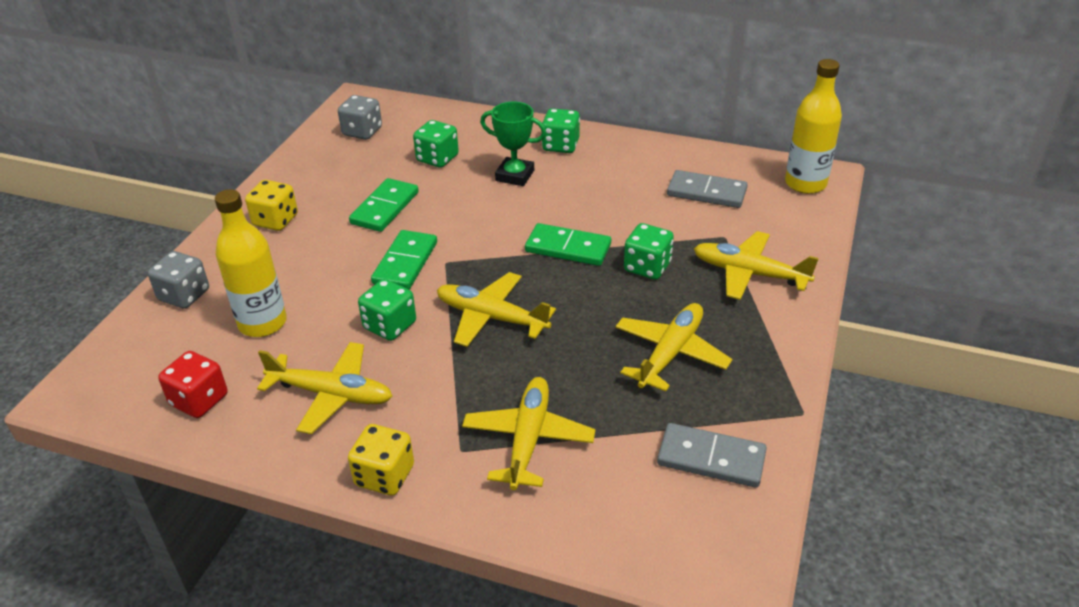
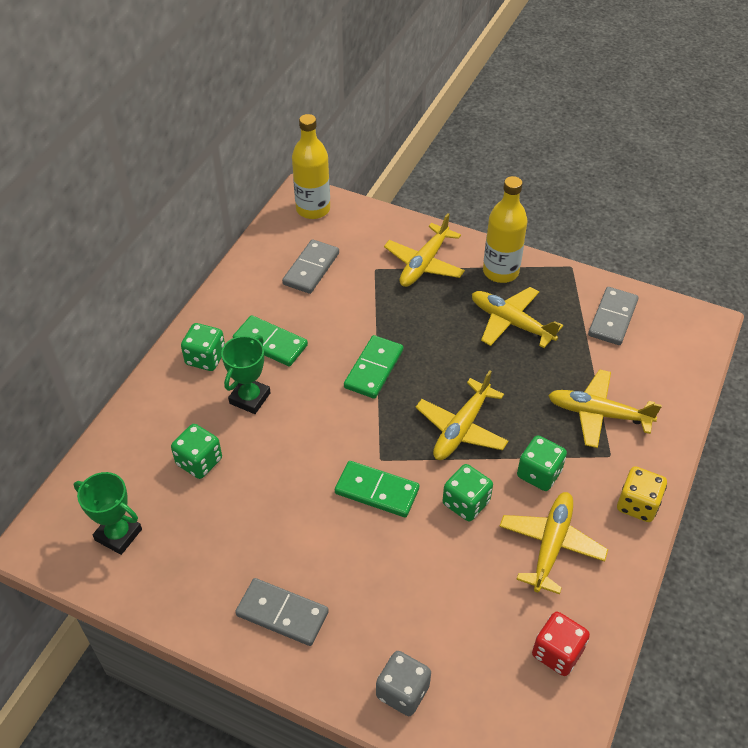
camera: 85 degrees left, 10 degrees up
(262, 323) = (454, 609): yellow bottle -> yellow bottle (500, 272)
(275, 220) = (282, 614): yellow dice -> grey domino
(362, 132) = (118, 534): grey dice -> green trophy
(384, 208) = (281, 509): green domino -> green domino (270, 343)
(647, 267) = (407, 321): green dice -> green dice (539, 473)

